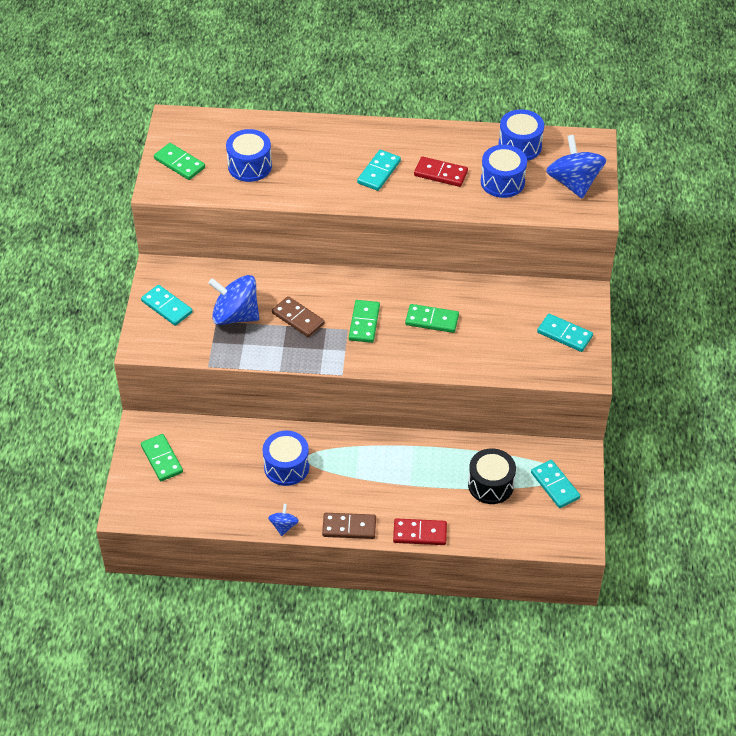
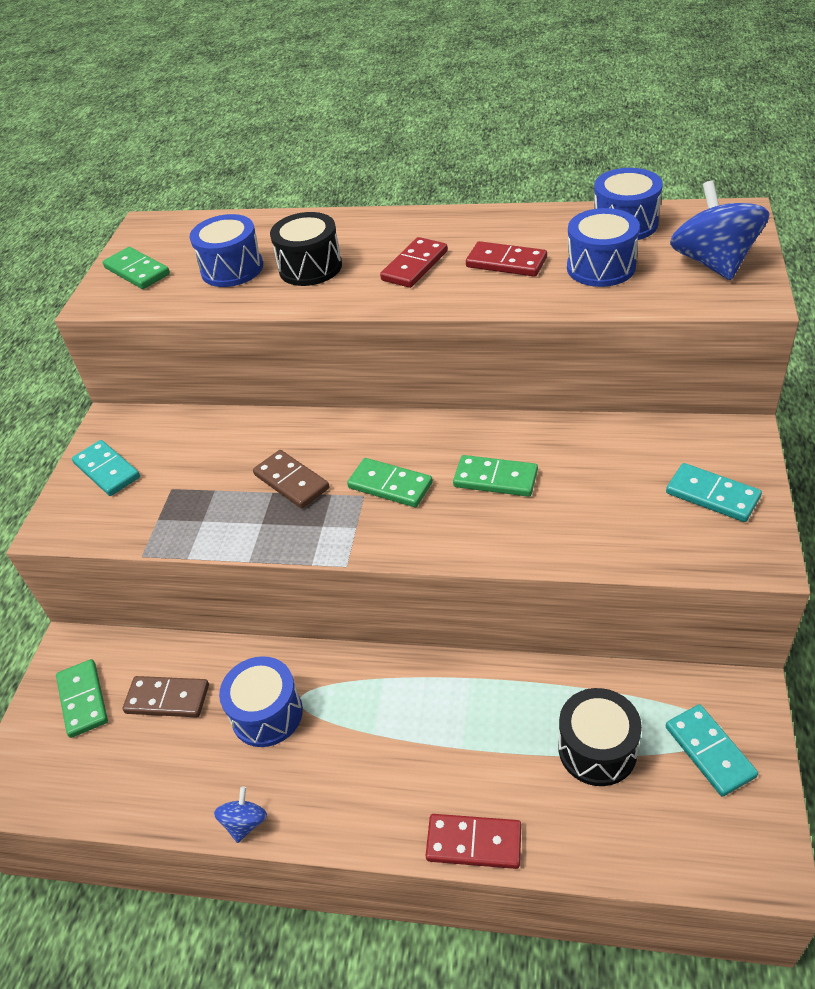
camera: 10 degrees right, 5 degrees down
(235, 315) = (201, 480): blue spinning top -> none
(306, 168) = (310, 267): none -> black drum
(349, 527) = (353, 827): brown domino -> brown domino (167, 699)
(364, 323) = (390, 485): green domino -> green domino turned 75 degrees counterclockwise
(379, 172) = (415, 266): turquoise domino -> red domino

